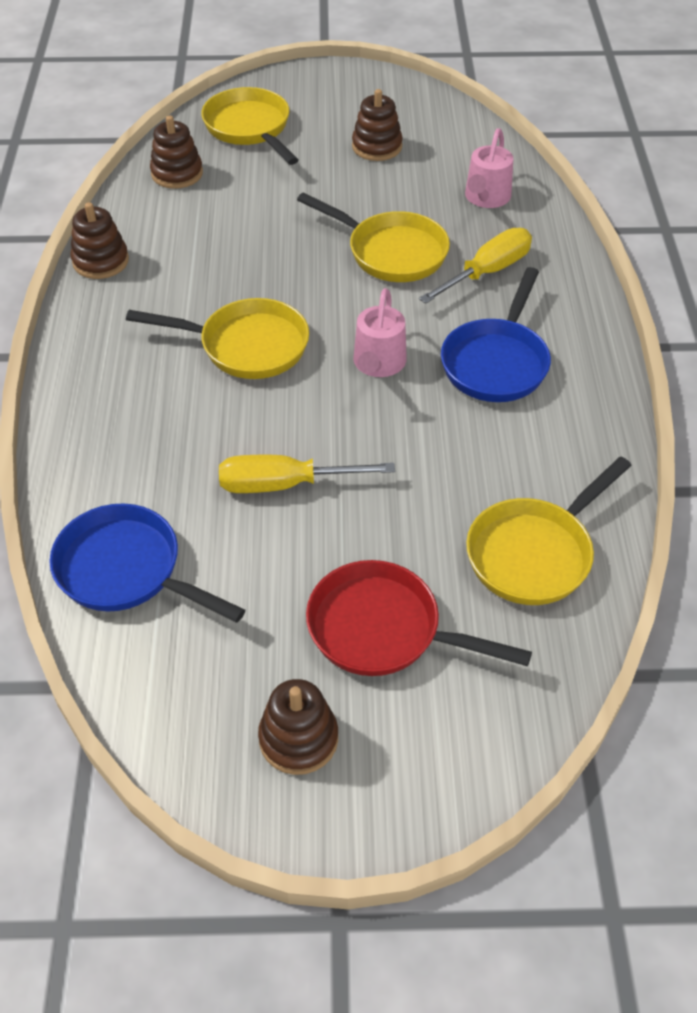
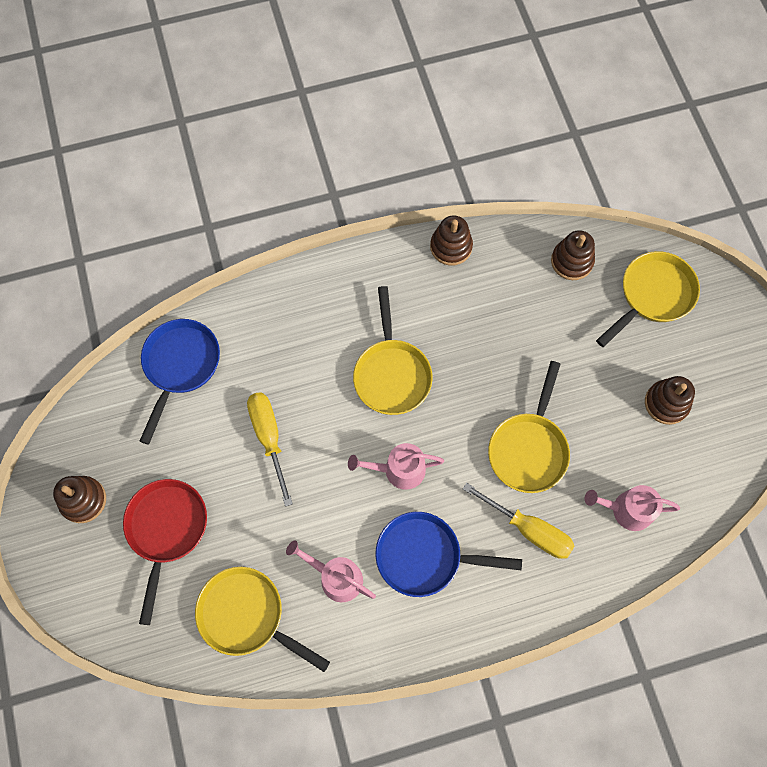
camera: 75 degrees right, 20 degrees up
(503, 449) = (336, 577): none -> pink watering can

